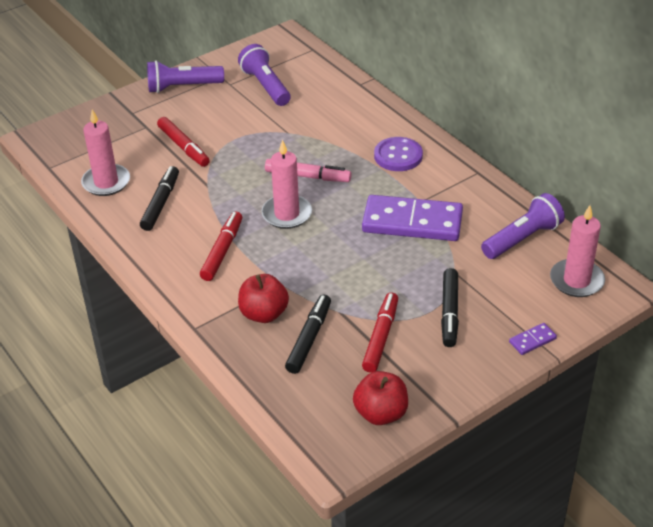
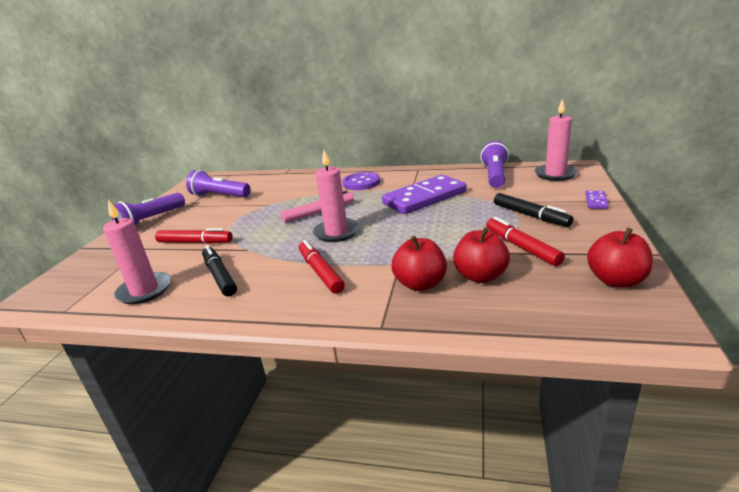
camera: 40 degrees left, 15 degrees down
(309, 338) = (480, 276): black marker -> red apple

